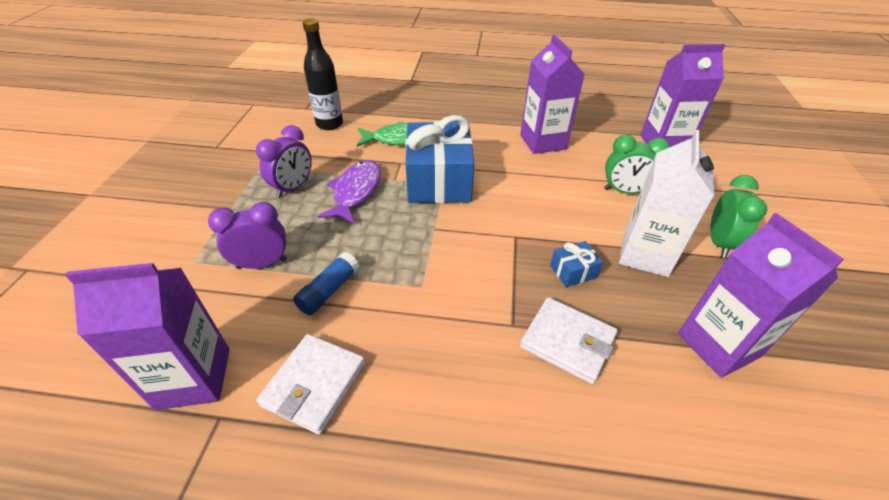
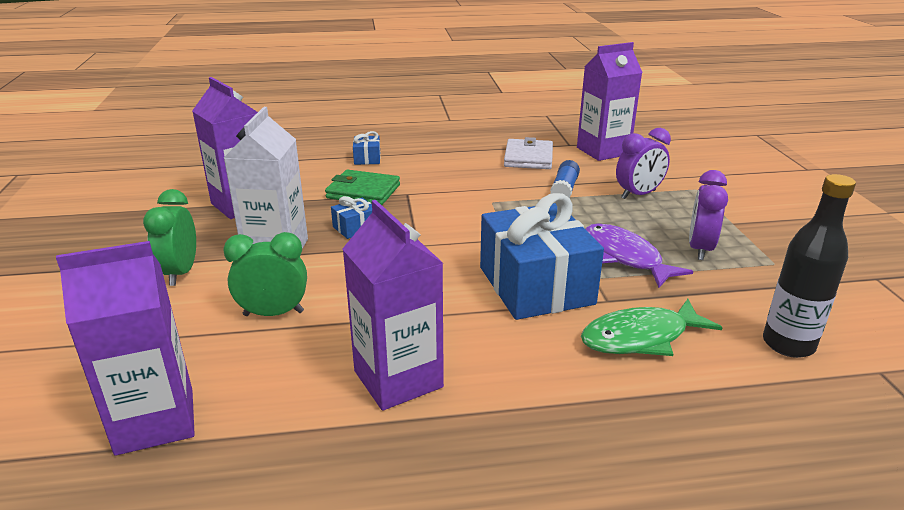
camera: 165 degrees right, 15 degrees down
(356, 191) = (625, 257): purple fish -> purple fish turned 150 degrees clockwise
(564, 450) = (367, 158): none -> blue gift
(567, 342) = (363, 191): white wallet -> green wallet

